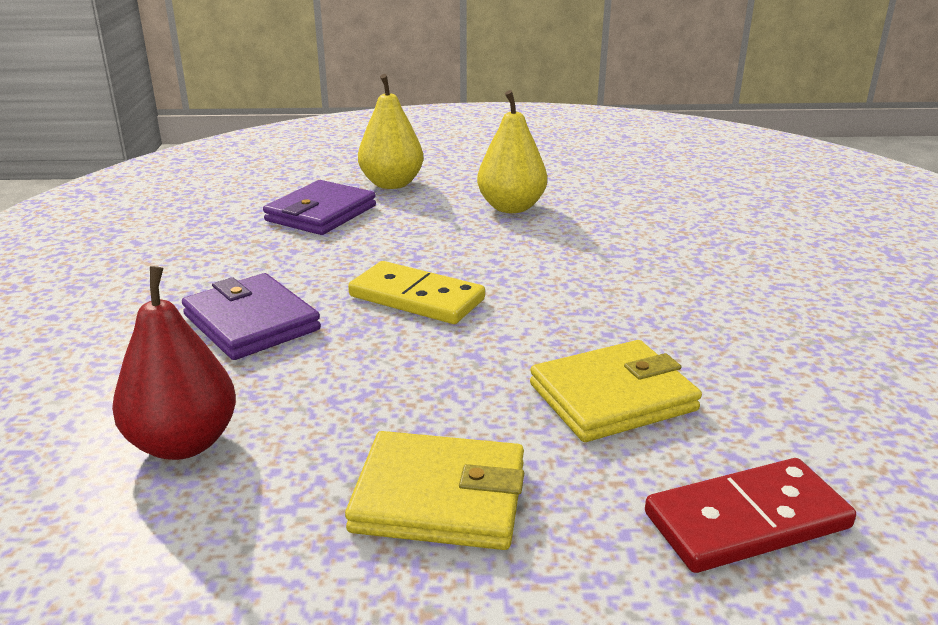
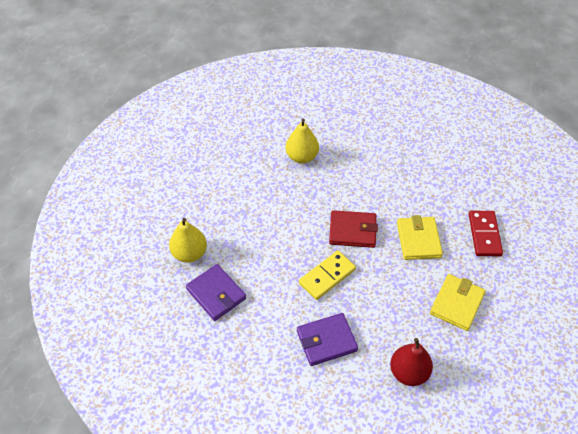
camera: 70 degrees left, 25 degrees up
(511, 207) = (247, 213): yellow pear -> yellow pear (302, 157)
(560, 307) = (352, 231): none -> red wallet

